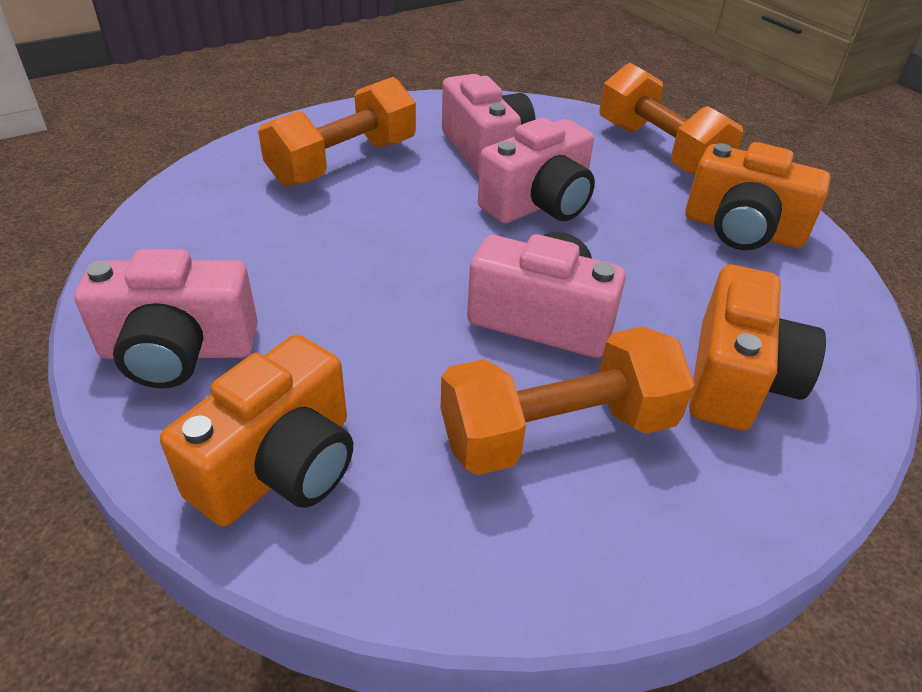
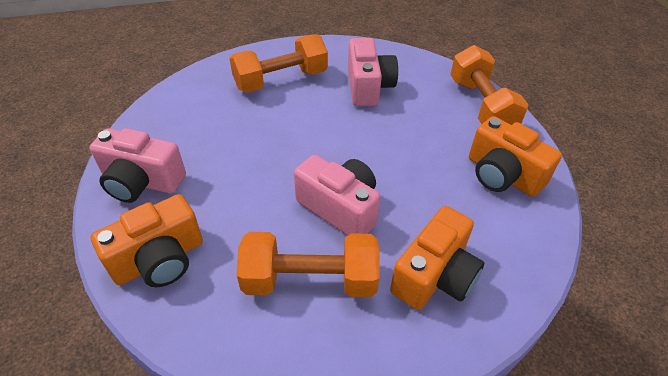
camera: 20 degrees right, 5 degrees up
(539, 204) = (380, 130): pink camera -> none

